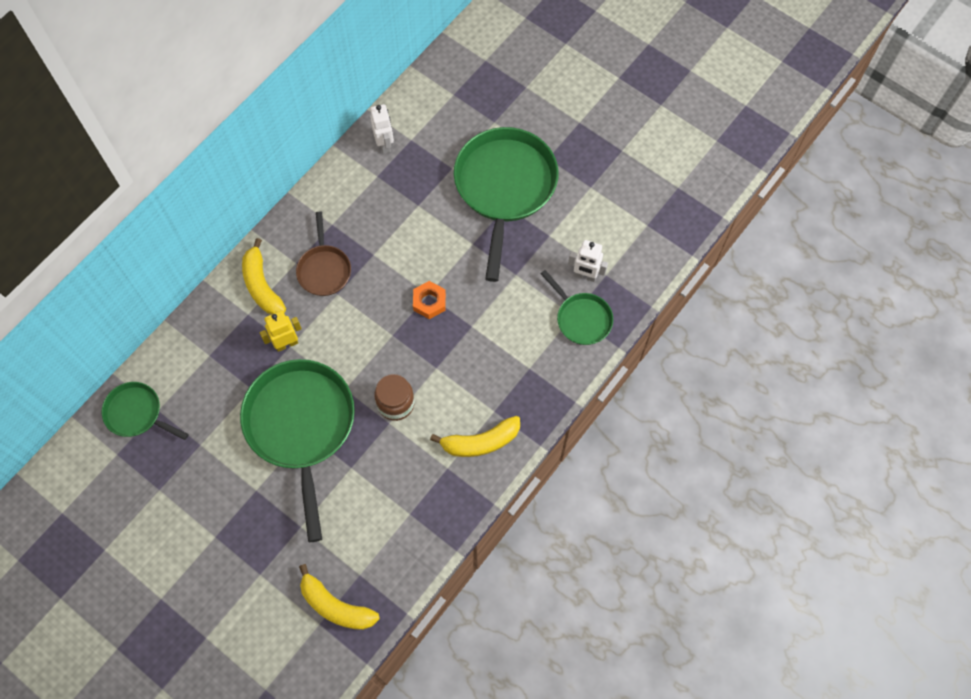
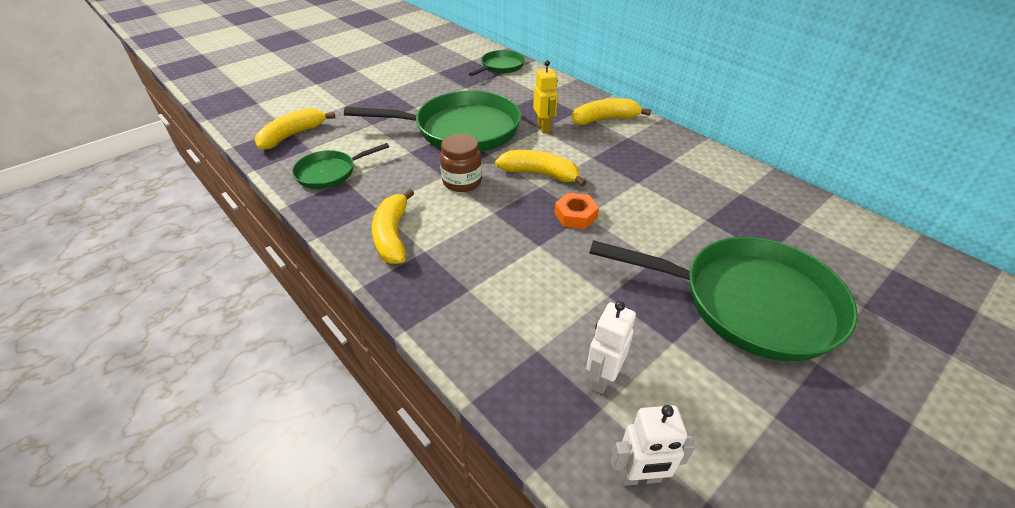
camera: 100 degrees right, 25 degrees down
(324, 269) = (620, 151): brown pan -> none
(372, 337) = (540, 174): none -> yellow banana
(384, 144) = (787, 202): white robot -> white robot (639, 477)
(581, 318) = (529, 360): green pan -> green pan (330, 173)

